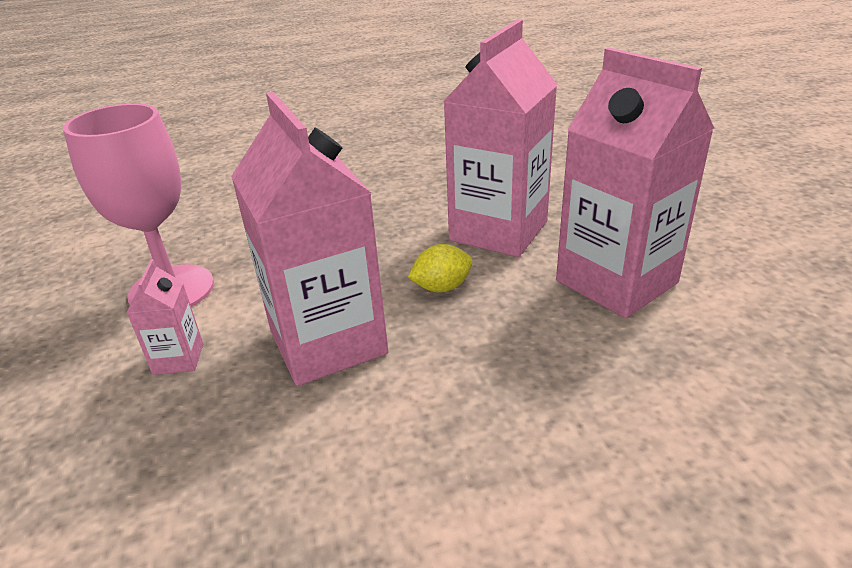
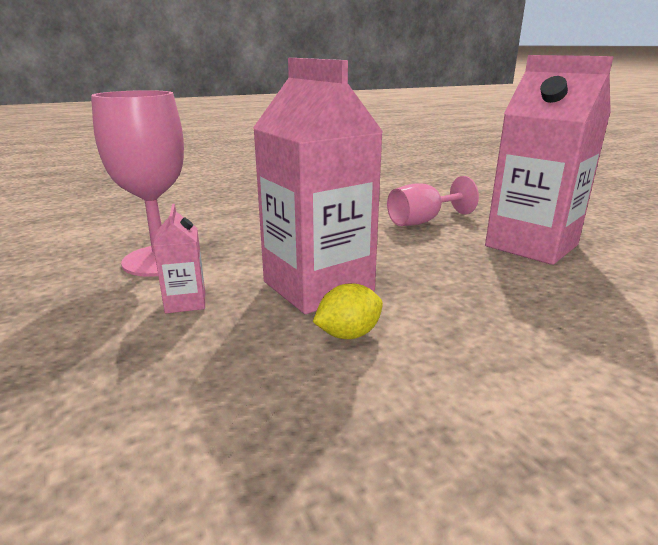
camera: 10 degrees left, 10 degrees down
(442, 287) = (396, 252): yellow lemon -> yellow lemon (348, 334)
(498, 231) = (422, 221): pink carton -> pink goblet

